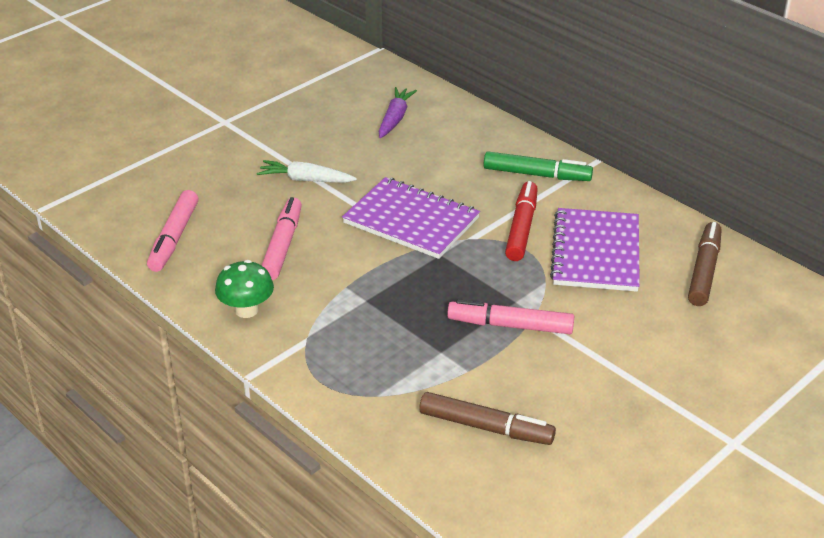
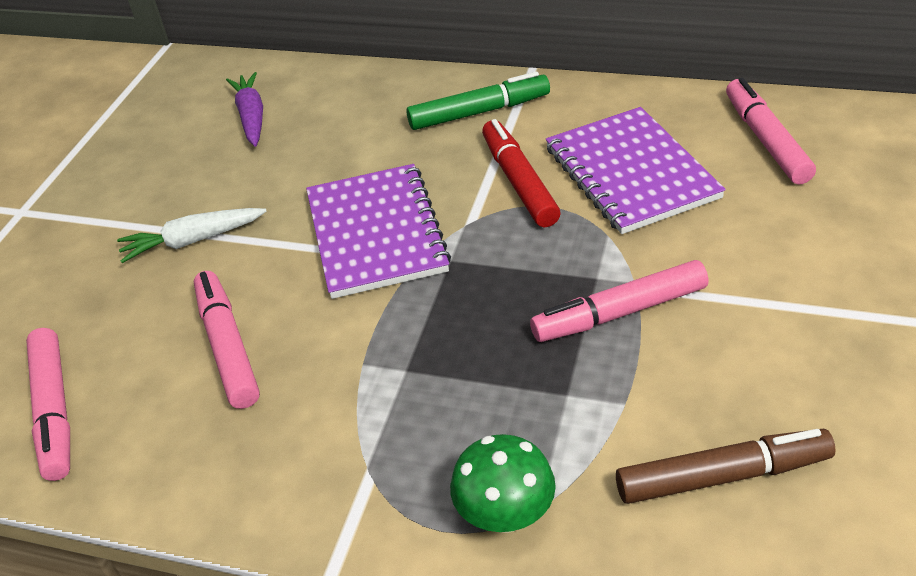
camera: 25 degrees left, 5 degrees up
(246, 310) = (246, 471): green mushroom -> green mushroom (505, 514)
(411, 220) = (376, 233): purple notebook -> purple notebook turned 75 degrees clockwise
(704, 271) = (766, 141): brown marker -> pink marker

